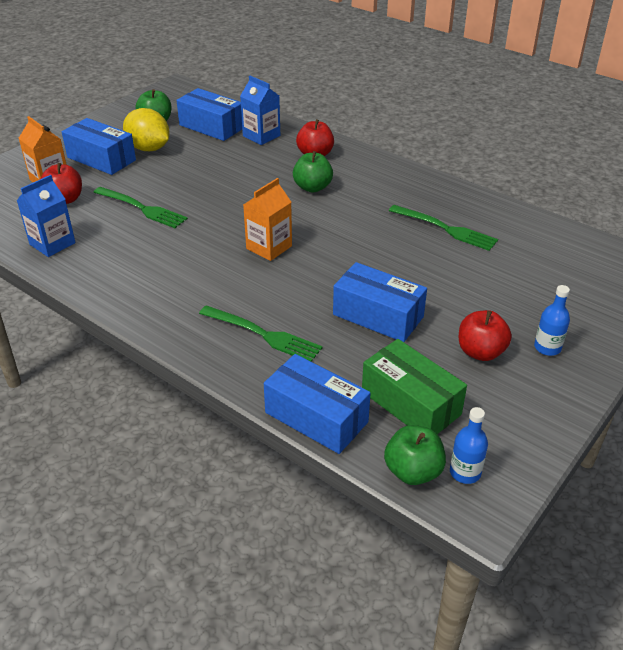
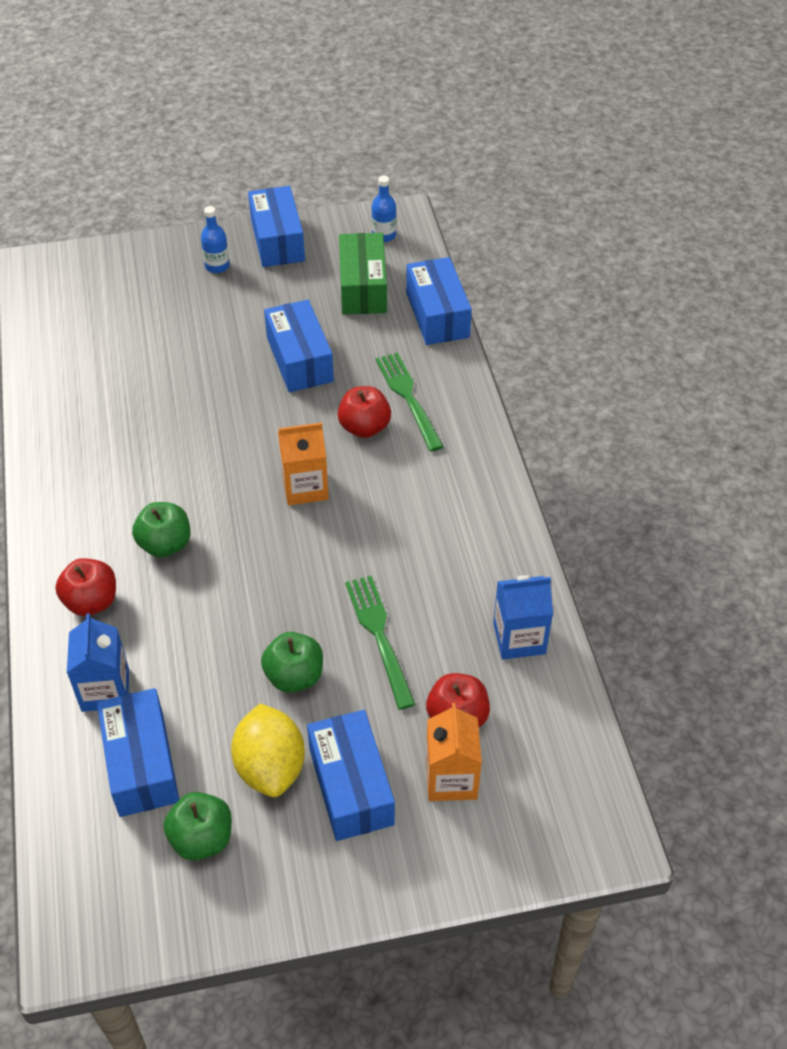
camera: 140 degrees left, 10 degrees up
(413, 471) = (414, 252): green apple -> green apple (294, 676)
(445, 228) = (121, 405): green fork -> none
(480, 352) = (266, 290): red apple -> red apple (364, 427)
(543, 402) = (277, 240): none -> blue box

